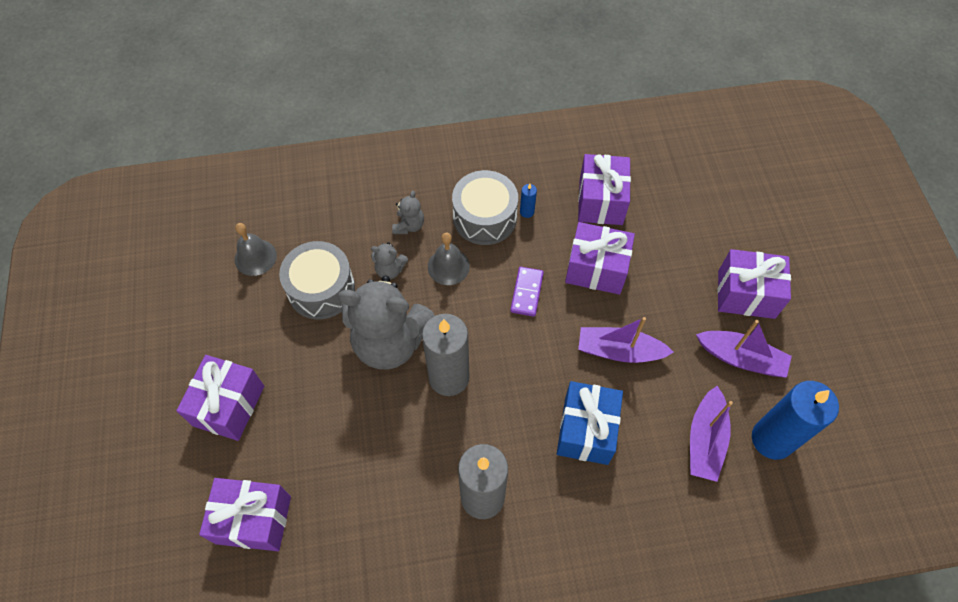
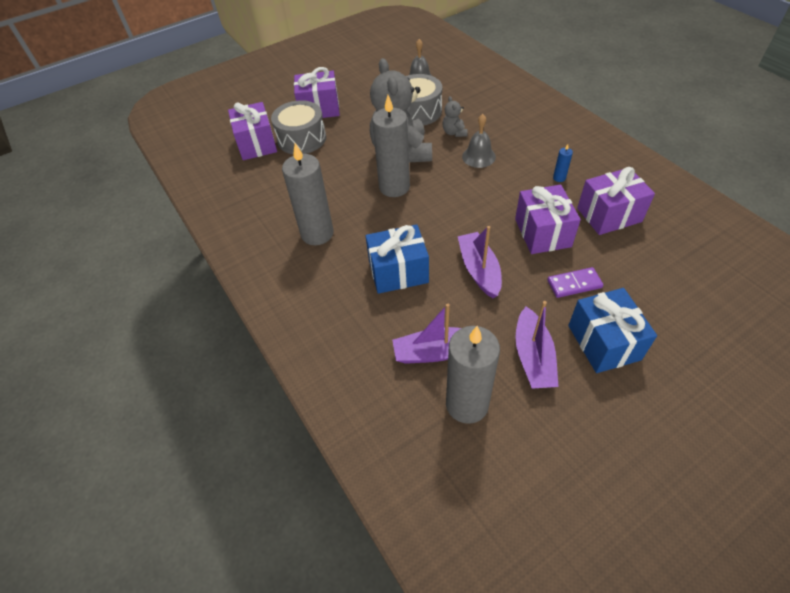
camera: 70 degrees right, 10 degrees down
(409, 225) = (495, 128): grey teddy bear -> none
(484, 217) = (534, 159): grey drum -> grey drum (302, 139)
(526, 292) = (489, 201): purple domino -> purple domino (574, 284)
(746, 294) = (603, 342): purple gift -> blue gift
(772, 439) = (467, 404): blue candle -> grey candle

